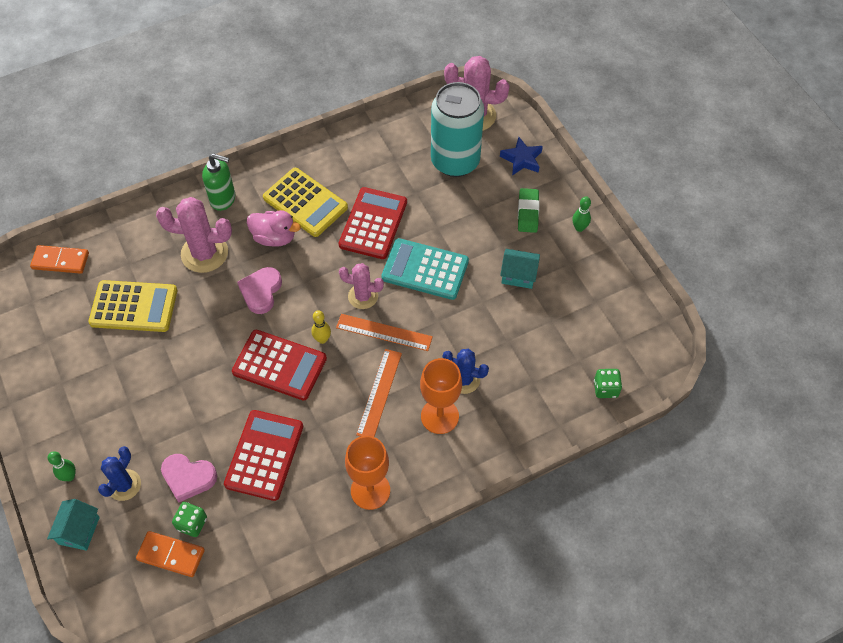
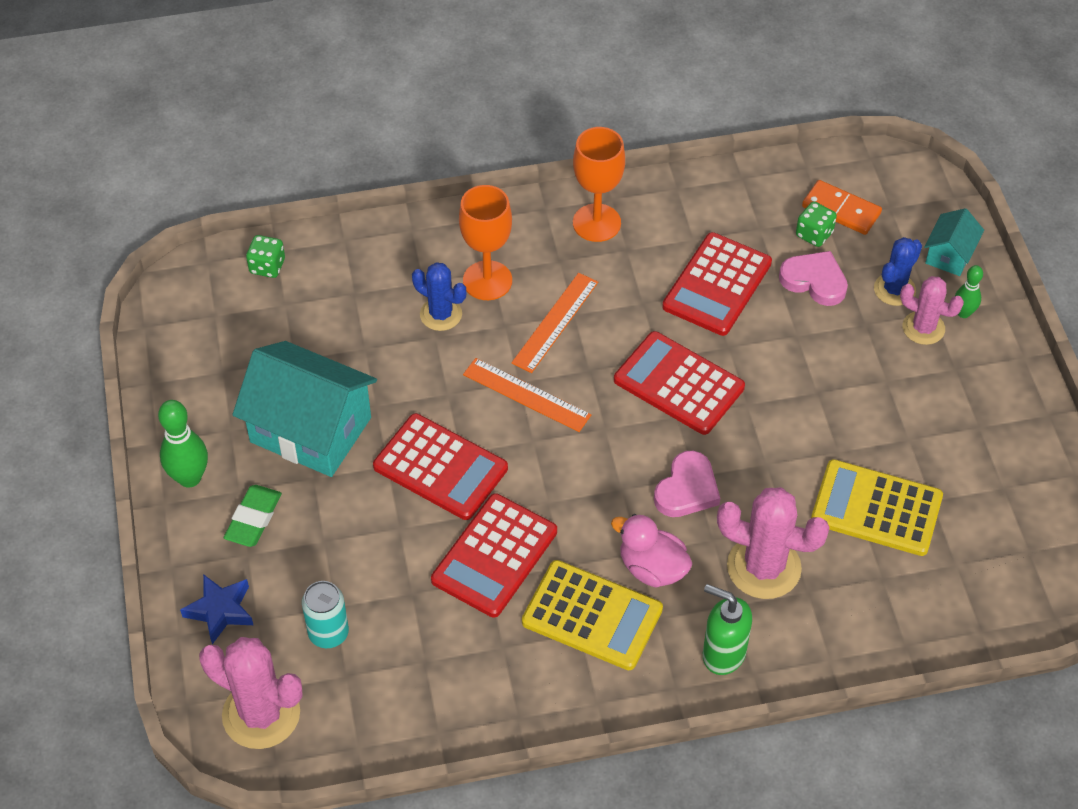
camera: 165 degrees left, 5 degrees down
(60, 261) = (989, 606): orange domino -> none
(305, 203) = (592, 616): yellow calculator -> yellow calculator turned 150 degrees clockwise
(322, 339) = (613, 404): yellow bowling pin -> none
(363, 296) = (541, 449): pink cactus -> pink cactus (923, 328)
(425, 269) = (440, 468): turquoise calculator -> red calculator
(455, 161) = (328, 633): turquoise can -> turquoise can, size x0.49
(518, 275) = (311, 429): turquoise house -> turquoise house, size x2.06
(579, 228) = (189, 478): green bowling pin -> green bowling pin, size x1.67

